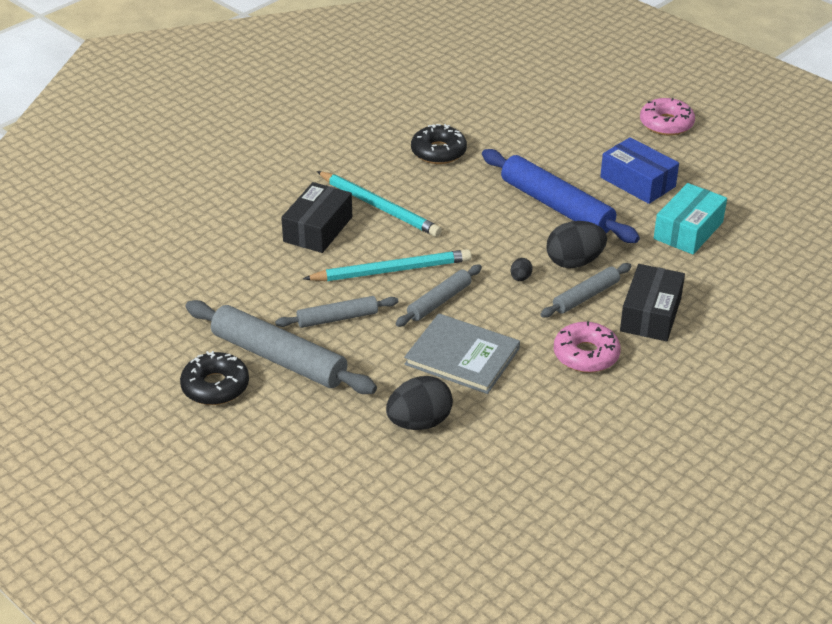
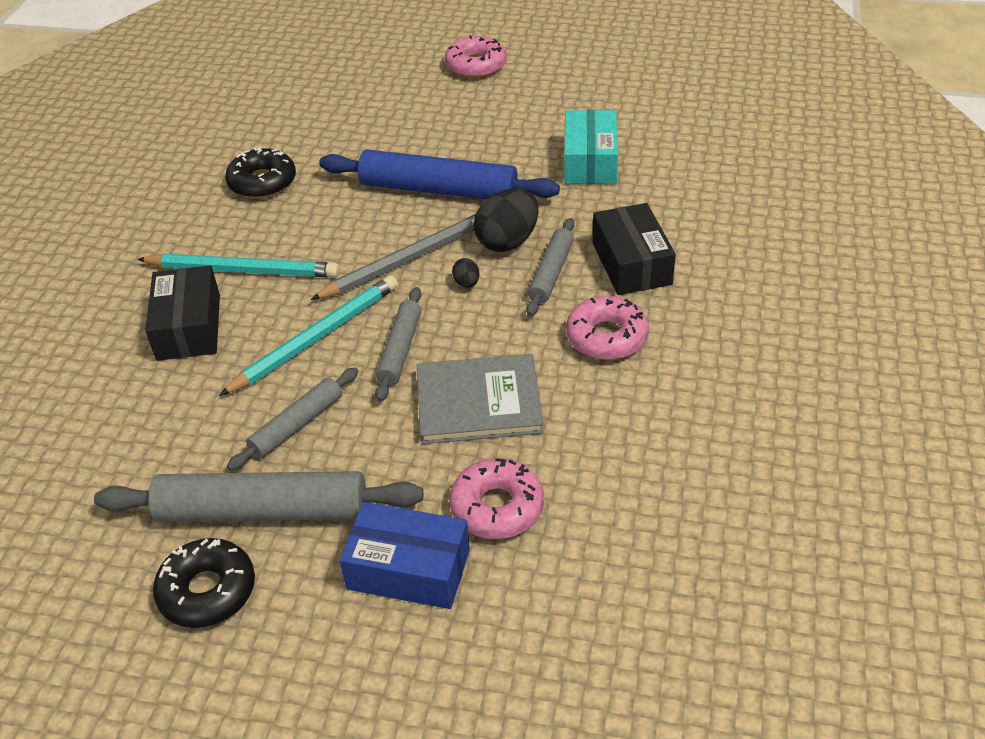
camera: 30 degrees left, 5 degrees up
(419, 422) = (497, 507): black egg -> pink donut
(492, 245) = (406, 260): none -> grey pencil
(637, 182) = (498, 133): blue box -> blue box (408, 569)

